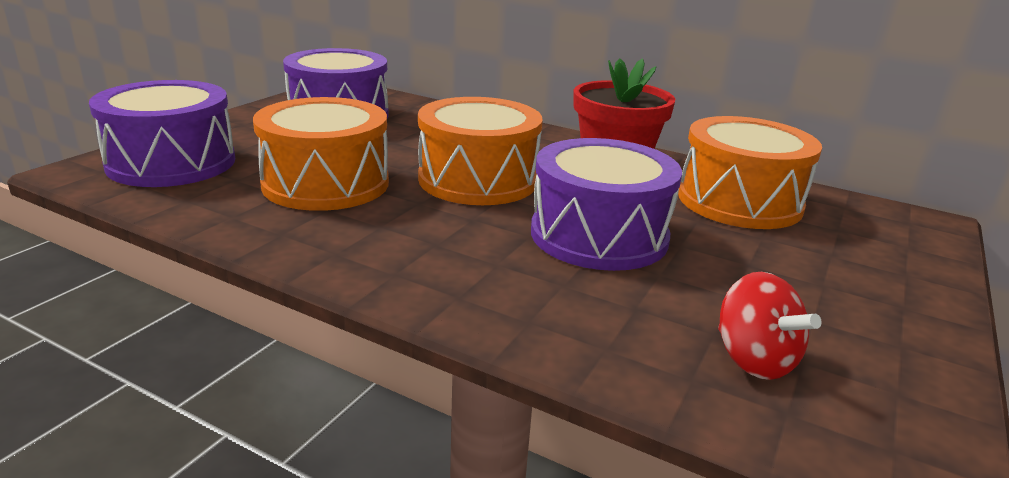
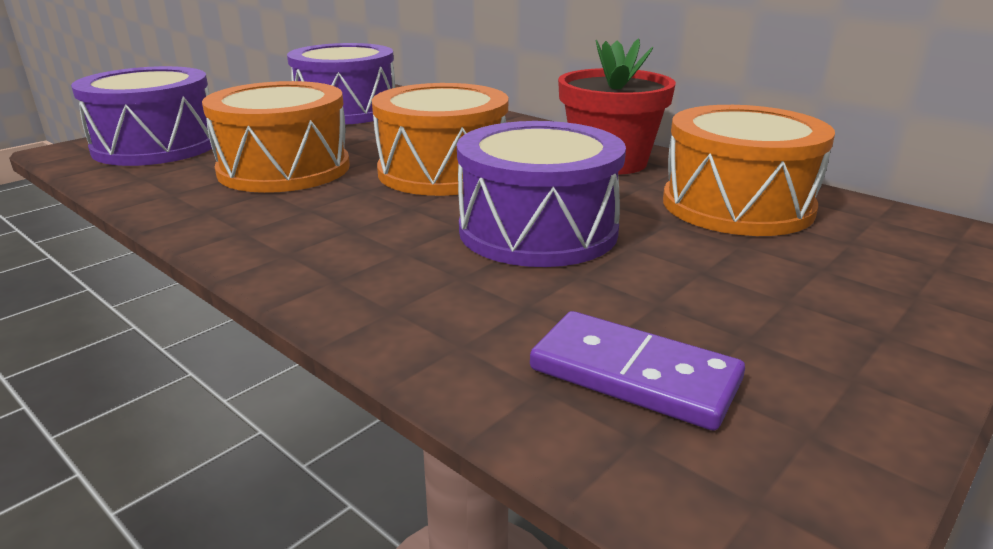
camera: 15 degrees right, 0 degrees up
(754, 360) = (634, 375): red spinning top -> purple domino

